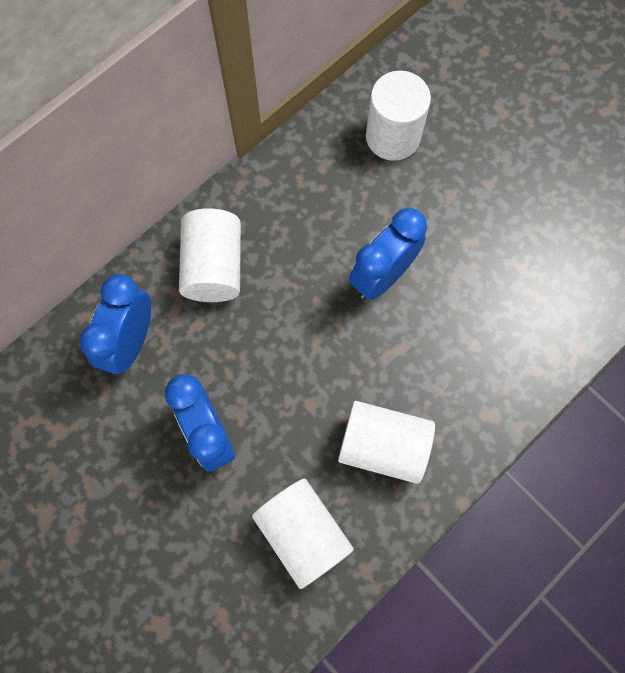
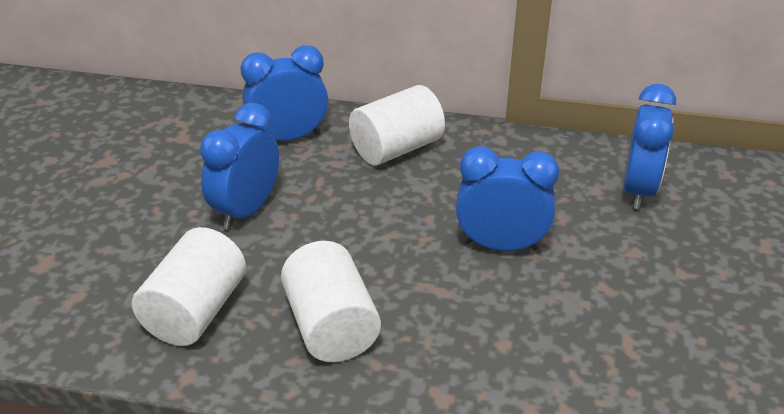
camera: 55 degrees right, 35 degrees down
(393, 136) = (638, 190): white cylinder -> blue clock

